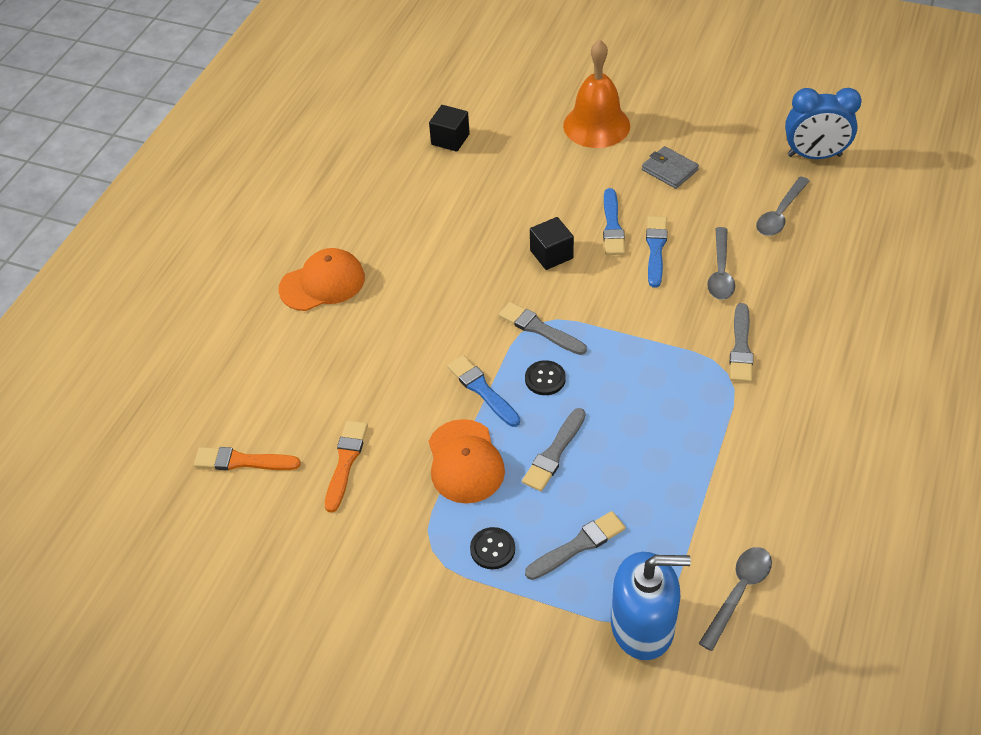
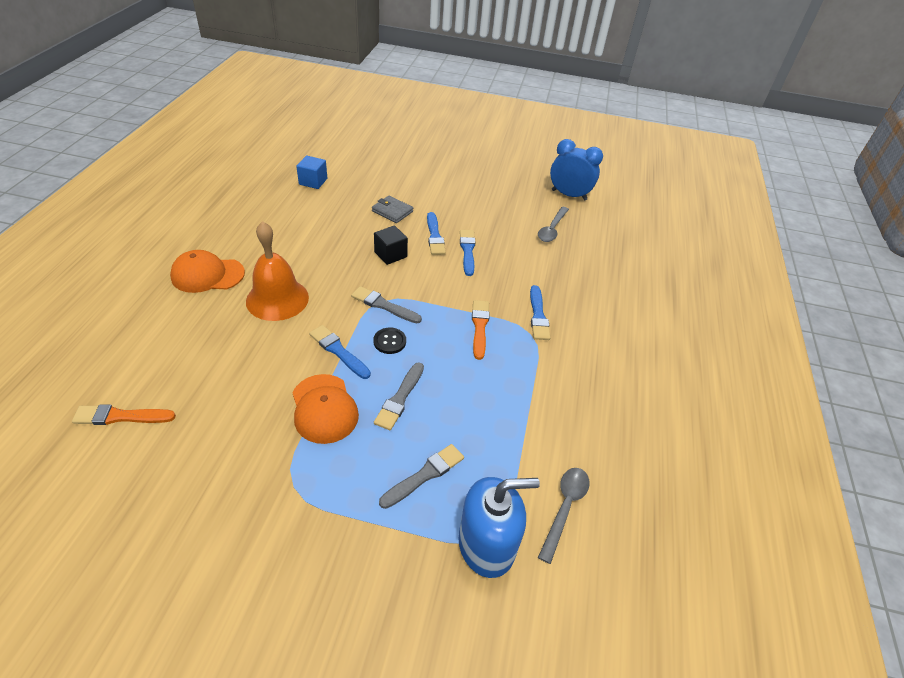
camera: 15 degrees left, 5 degrees down
(322, 283) = (207, 275): orange cap -> orange cap turned 150 degrees counterclockwise
(345, 462) = (217, 413): orange brush -> orange brush (479, 327)
(450, 139) = (313, 181): black cube -> blue cube
(492, 549) = (349, 483): black button -> none
(596, 125) = (418, 175): orange bell -> orange bell (277, 299)
(669, 170) = (472, 202): grey wallet -> grey wallet (392, 211)
(720, 272) = (516, 265): grey spoon -> none
(741, 347) = (538, 316): grey brush -> blue brush
(814, 155) = (569, 195): blue clock -> blue clock turned 150 degrees counterclockwise

